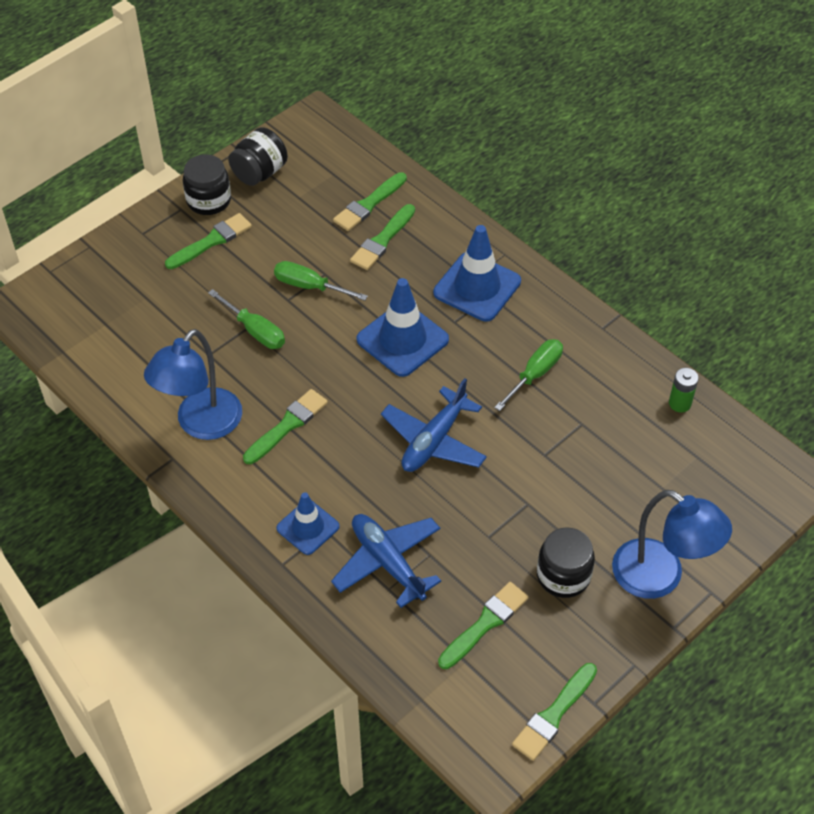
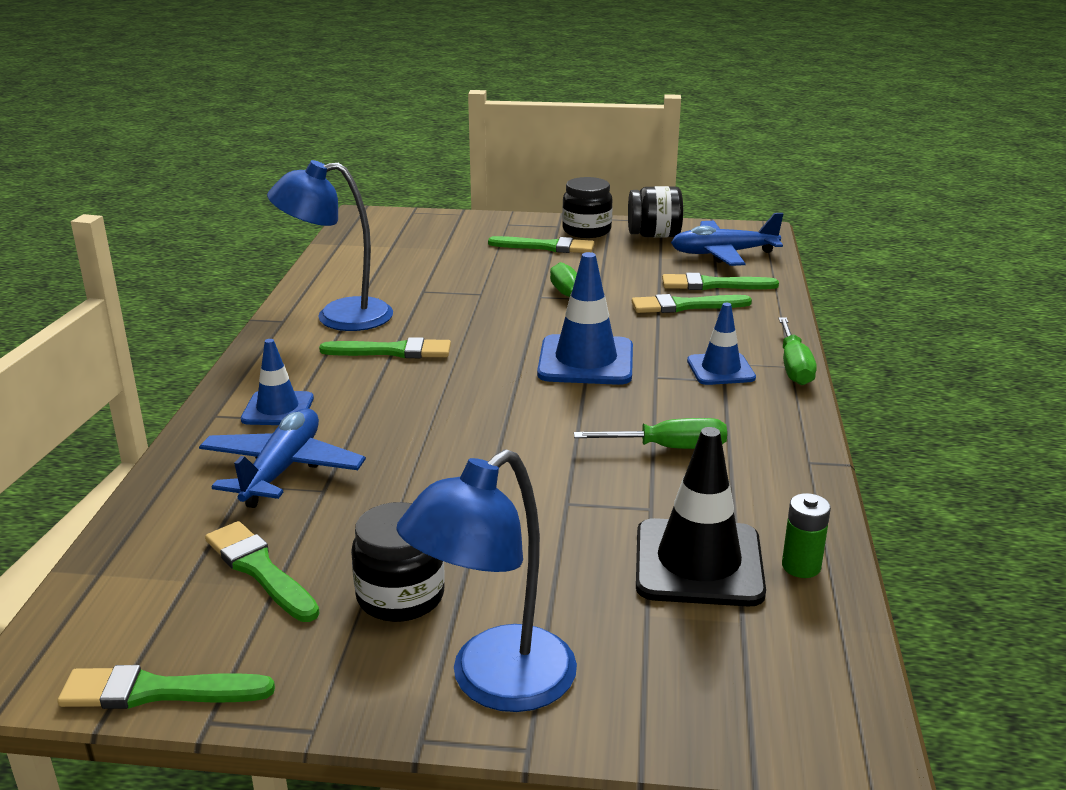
camera: 50 degrees right, 25 degrees down
(255, 330) = (480, 297): green screwdriver -> green screwdriver (794, 366)
(434, 440) = (484, 428): blue plane -> blue plane (723, 254)
(477, 287) = (720, 369): blue traffic cone -> blue traffic cone, size x0.62
(485, 624) = (260, 570): green brush -> green brush turned 135 degrees counterclockwise
(643, 439) = (698, 563): none -> black traffic cone
(660, 577) = (495, 683): blue lamp -> blue lamp turned 45 degrees clockwise

